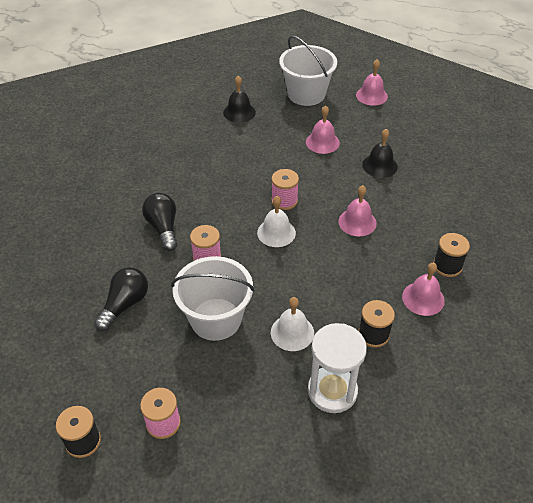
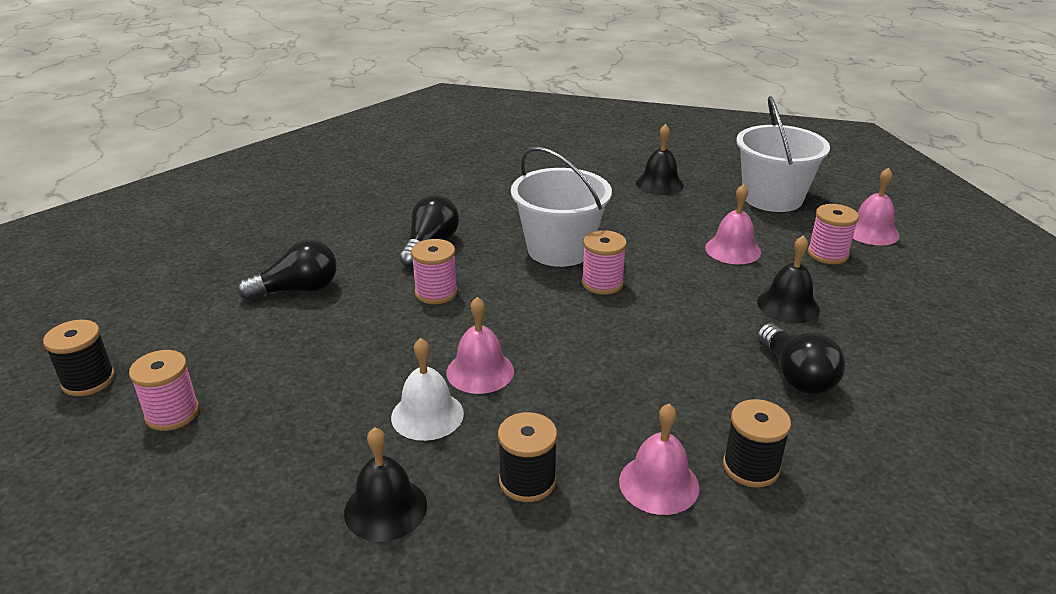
camera: 40 degrees right, 15 degrees down
(216, 319) = (363, 352): white bucket -> white bucket (559, 249)
(276, 232) = (549, 308): white bell -> none
(332, 391) = (385, 508): white hourglass -> black bell
(357, 222) = (673, 348): pink bell -> pink bell (480, 371)
(366, 122) = (827, 254): none -> pink spool
(419, 206) = (796, 376): none -> black light bulb

